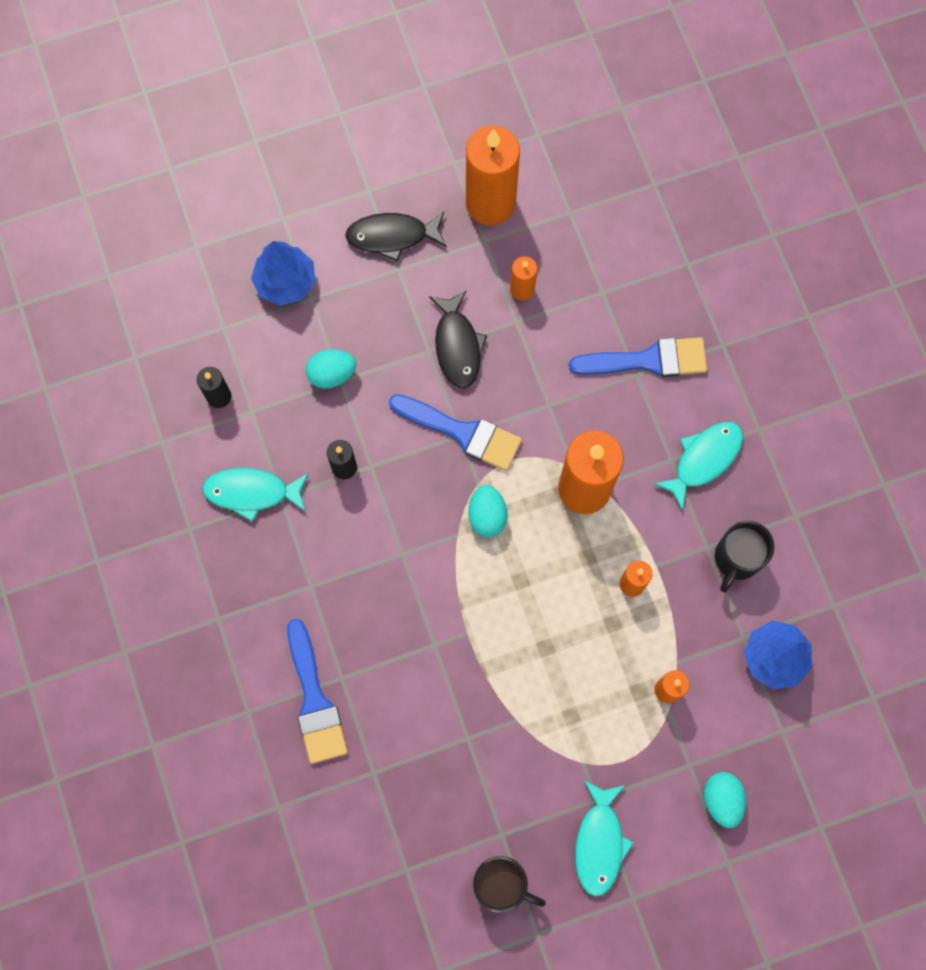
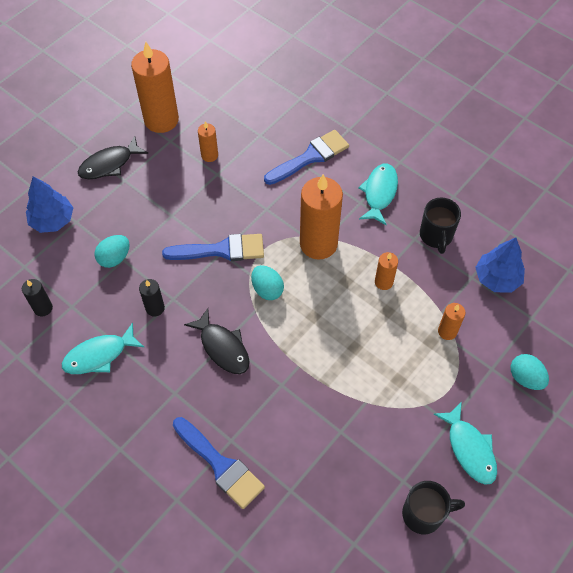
camera: 30 degrees left, 15 degrees down
(457, 346) = (188, 204): black fish -> black fish (223, 347)

